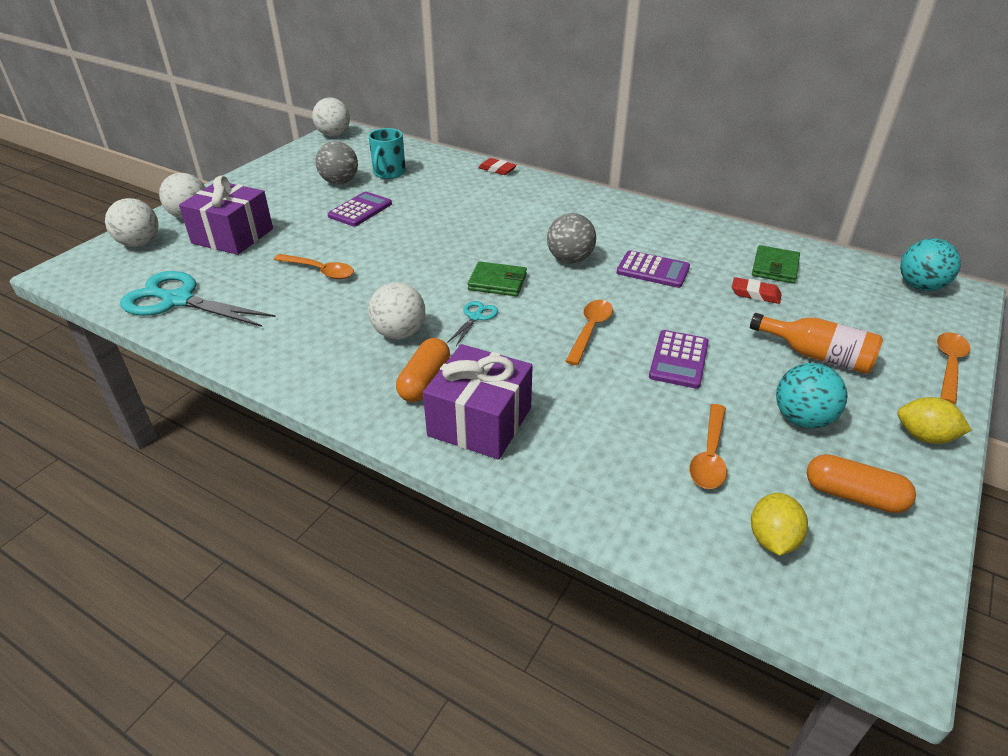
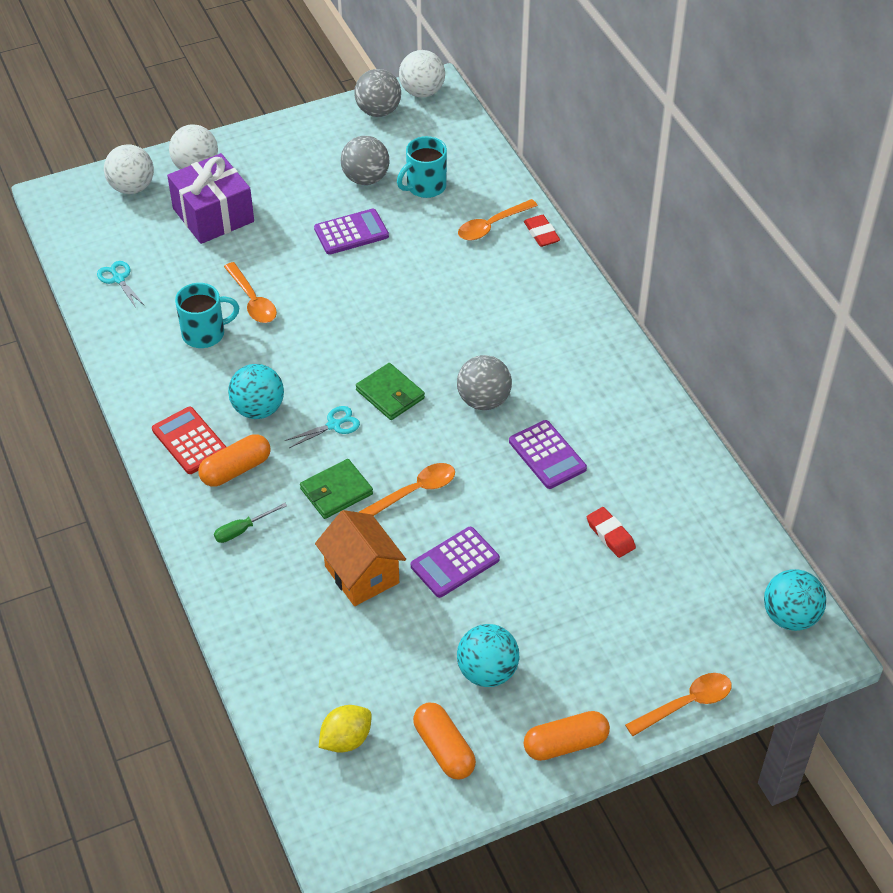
camera: 35 degrees right, 10 degrees up
(178, 300) = (118, 279): turquoise scissors -> turquoise scissors, size x0.46
(298, 305) = (205, 333): none -> turquoise mug
(312, 150) = (378, 111): none -> grey ball
(359, 380) = (190, 441): none -> red calculator
(399, 333) = (258, 409): white ball -> turquoise ball
(480, 421) = (242, 530): purple gift -> green screwdriver
(620, 403) = (362, 574): none -> orange house
(709, 455) = (378, 656): orange spoon -> orange spoon (491, 226)
(775, 267) = (671, 516): green wallet -> green wallet (336, 491)
(817, 355) = (579, 627): orange bottle -> none
(924, 436) = (565, 744): yellow lemon -> orange capsule

